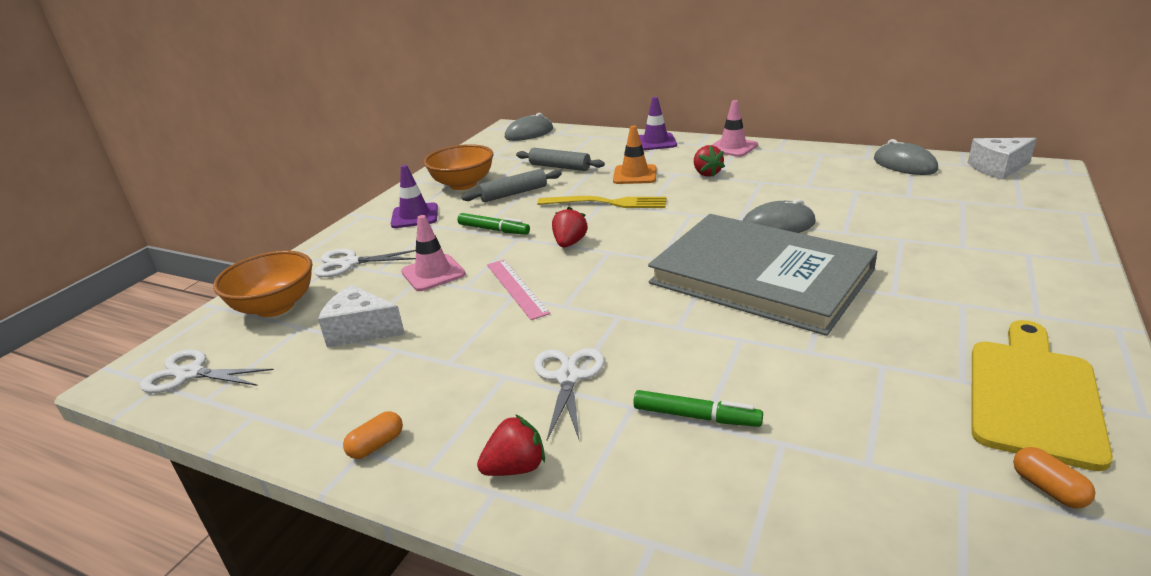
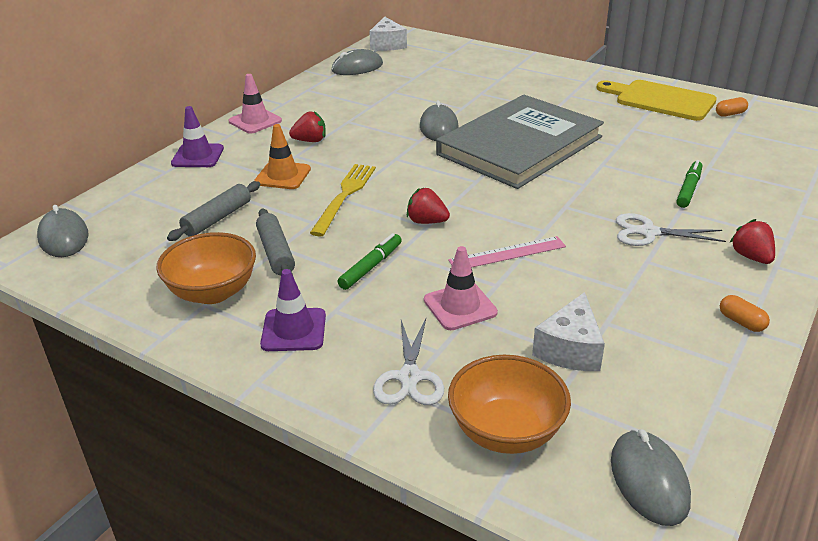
camera: 85 degrees left, 5 degrees up
(190, 374) = (649, 480): white scissors -> grey mouse

